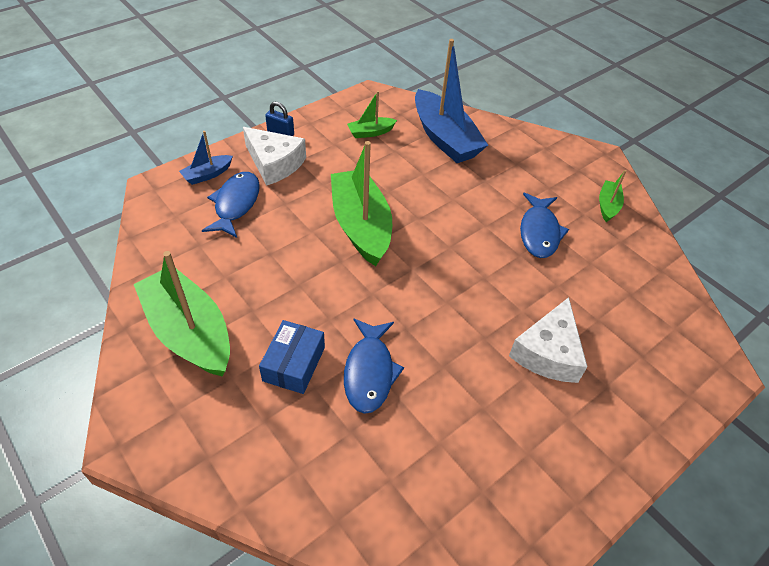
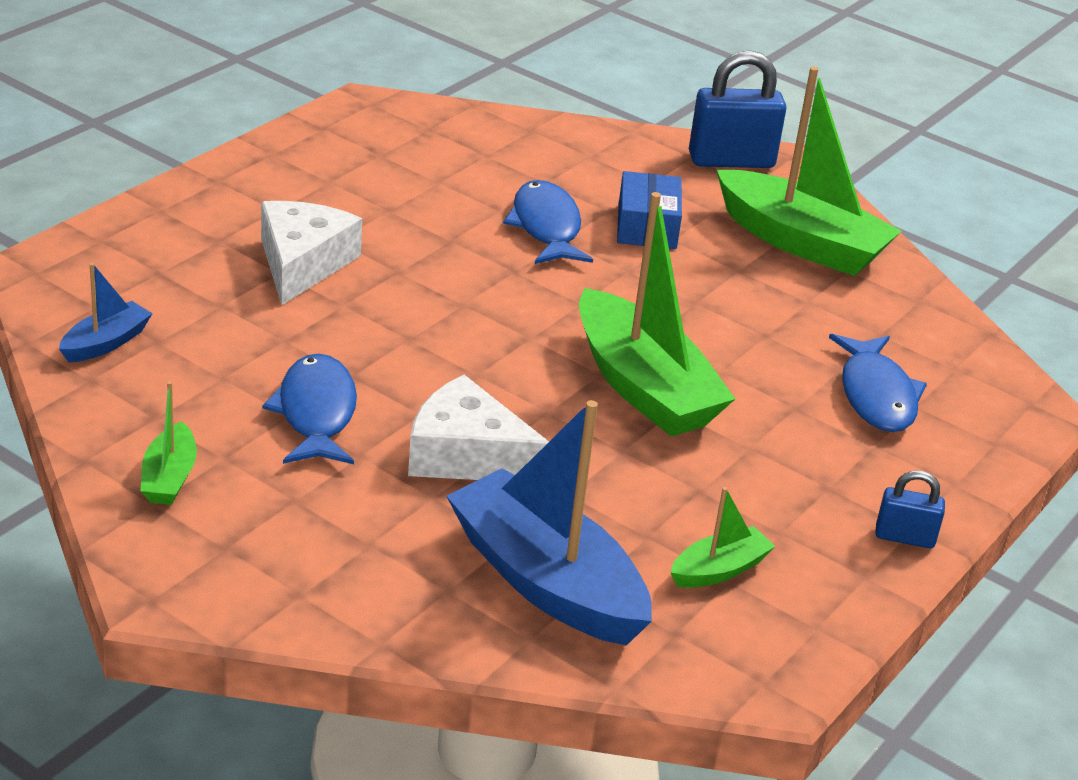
camera: 165 degrees right, 15 degrees down
(176, 445) = (731, 161): none -> blue padlock
(207, 175) = (968, 437): blue boat -> blue boat (106, 343)
(274, 163) = (868, 473): white cheese -> white cheese (466, 455)

